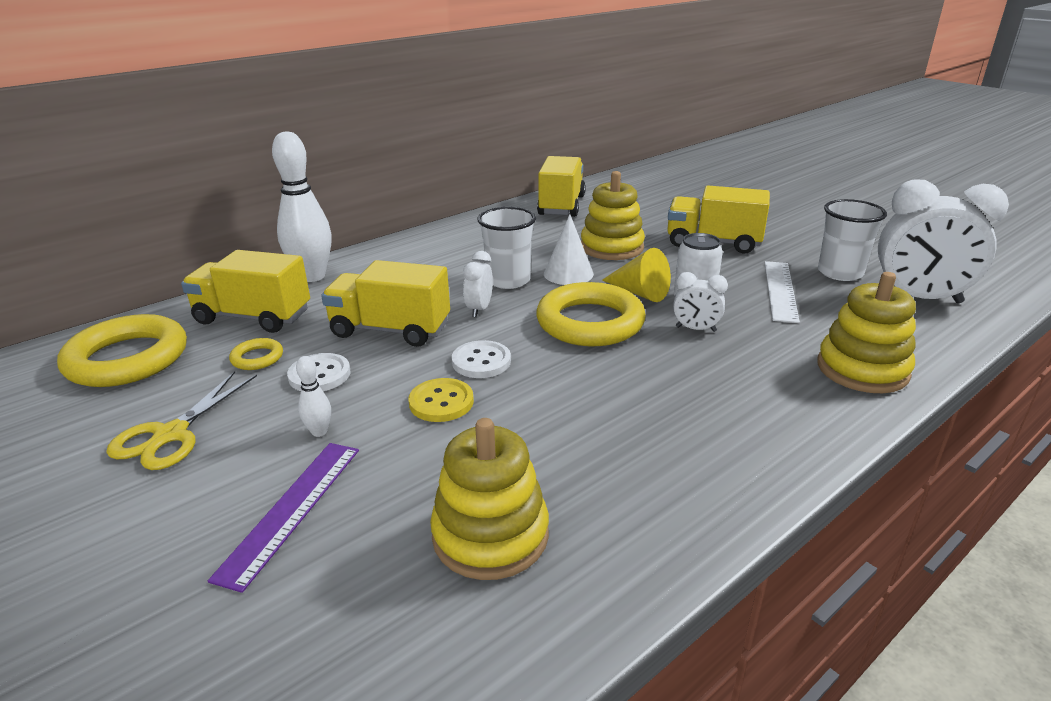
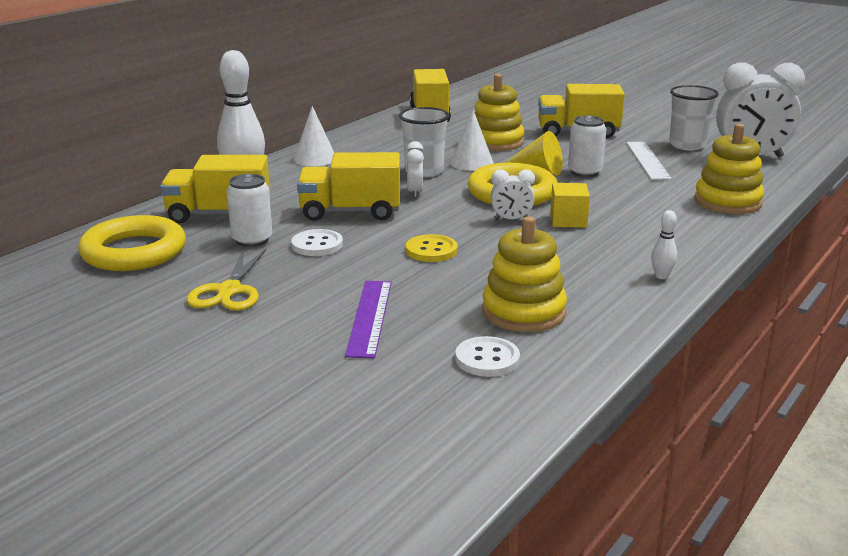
camera: 15 degrees left, 5 degrees down
(257, 358) = (252, 240): yellow ring -> white can
(319, 432) = (350, 276): white bowling pin -> white bowling pin (661, 276)
(406, 251) = (315, 158): none -> white cone
(481, 361) = (443, 224): white button -> white button (487, 359)
(636, 375) = (568, 220): none -> yellow cube
(695, 329) = (596, 189): white clock -> white clock (511, 219)

